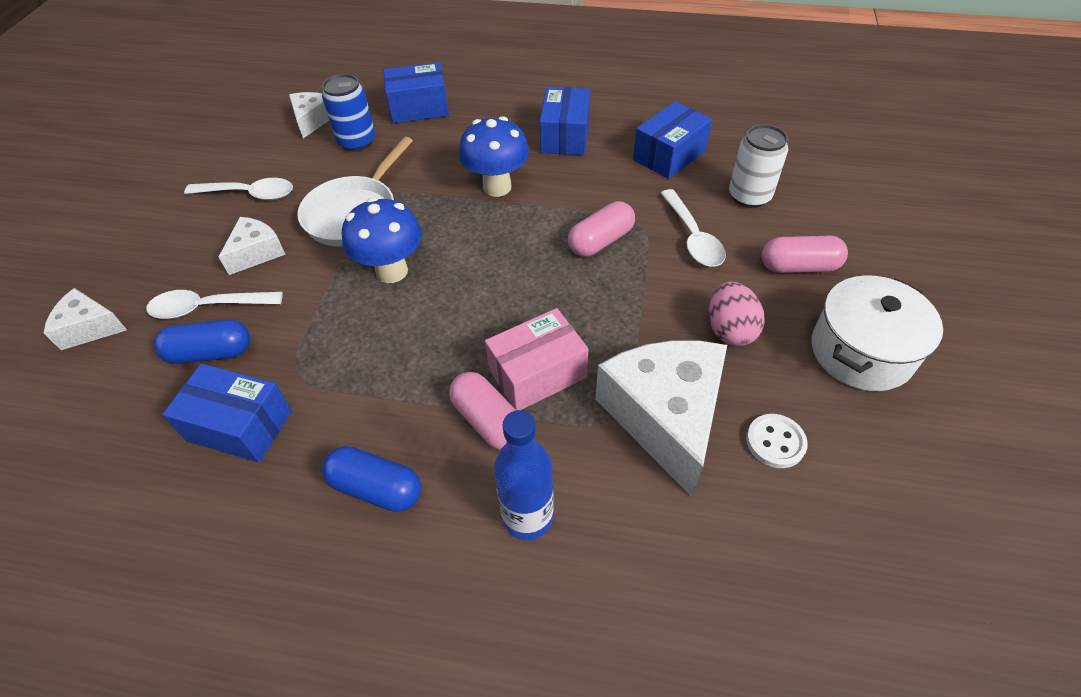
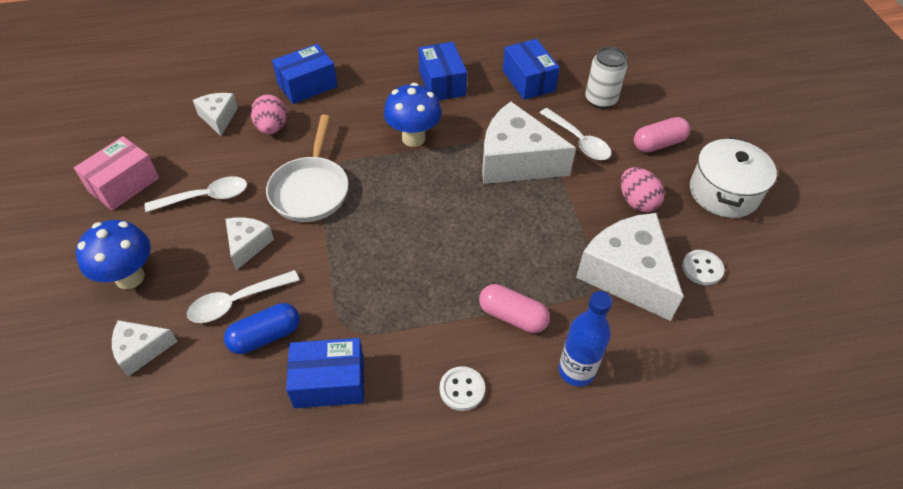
camera: 25 degrees left, 0 degrees up
(357, 142) = (272, 128): blue can -> pink egg
(376, 488) = (462, 389): blue capsule -> white button
(392, 271) = (372, 228): blue mushroom -> blue mushroom (130, 277)
(537, 373) = (527, 272): pink box -> pink box (124, 184)
(600, 241) = (516, 161): pink capsule -> white cheese
(669, 155) = (528, 81): blue box -> blue box turned 45 degrees counterclockwise

